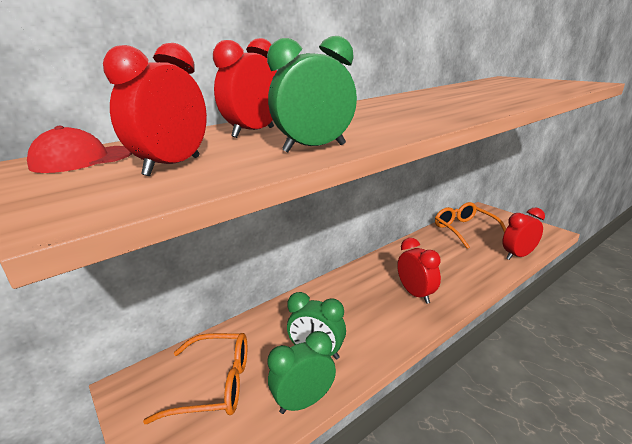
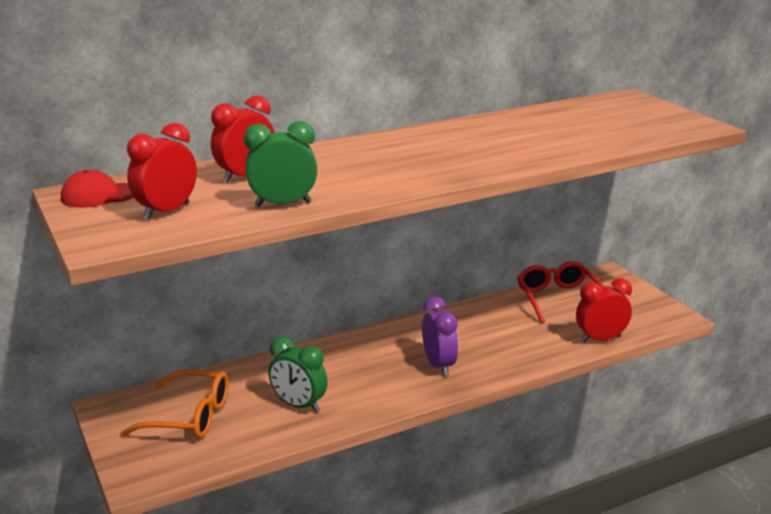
camera: 10 degrees right, 0 degrees up
(304, 402) = (269, 440): green clock -> none
(416, 294) = (439, 365): red clock -> purple clock
(464, 230) = (558, 299): orange glasses -> red glasses

